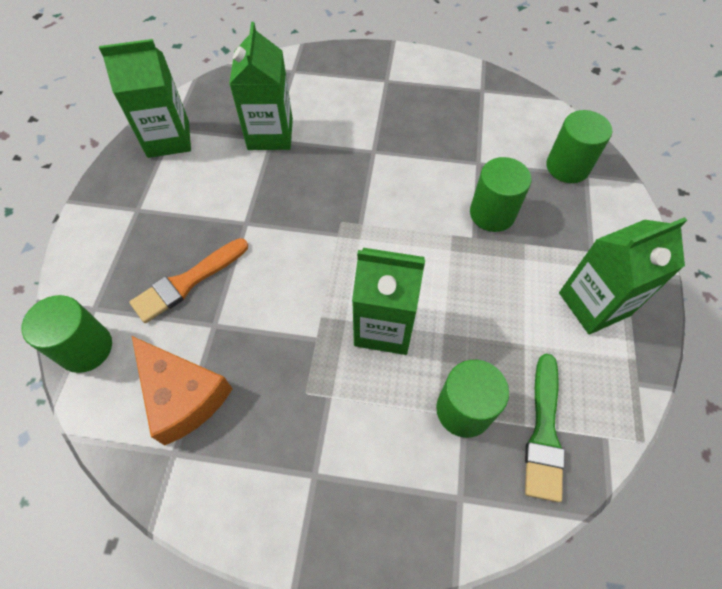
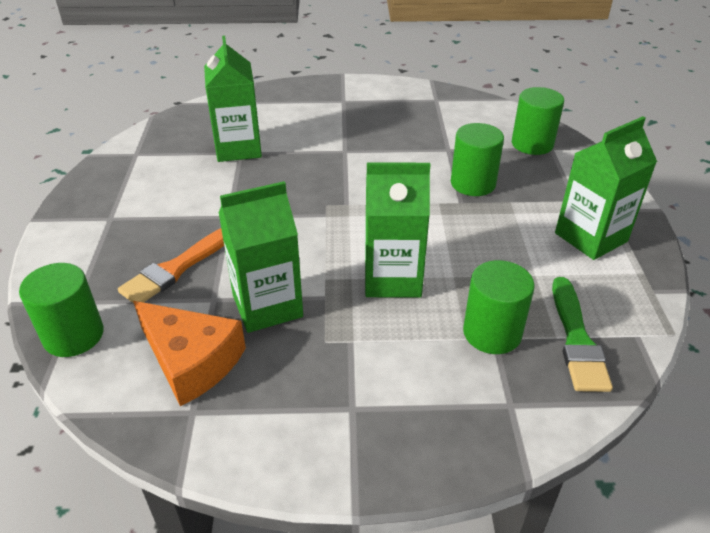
camera: 10 degrees left, 20 degrees down
(168, 139) = (133, 162): green carton -> green carton (267, 306)

